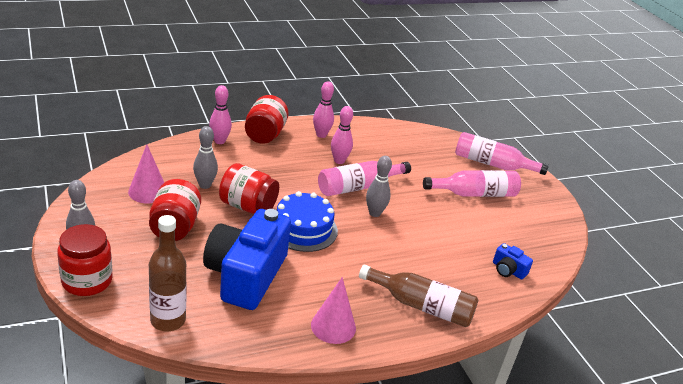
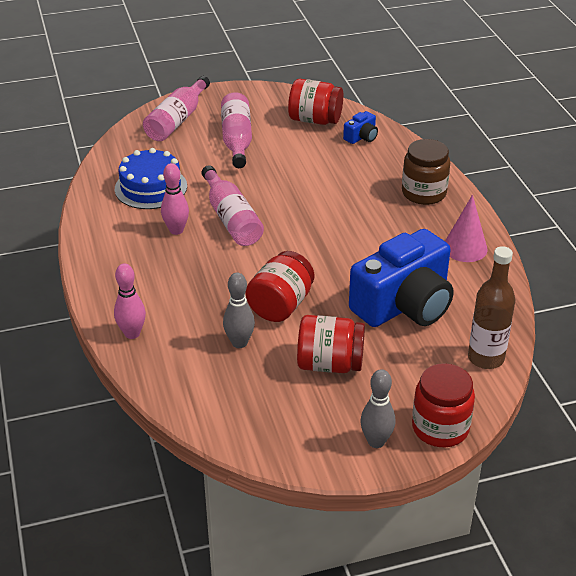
camera: 80 degrees left, 5 degrees up
(148, 191) = (259, 394): pink cone -> none
(246, 275) = (404, 305): blue camera -> blue camera turned 60 degrees counterclockwise
(265, 135) = (114, 292): red jar -> red jar (315, 120)
(303, 229) = (317, 263): blue cake -> blue cake (151, 187)
(321, 135) = (114, 242): pink bowling pin -> none
(374, 213) = (281, 210): grey bowling pin -> none
(421, 306) = (424, 193): brown bottle -> brown jar

